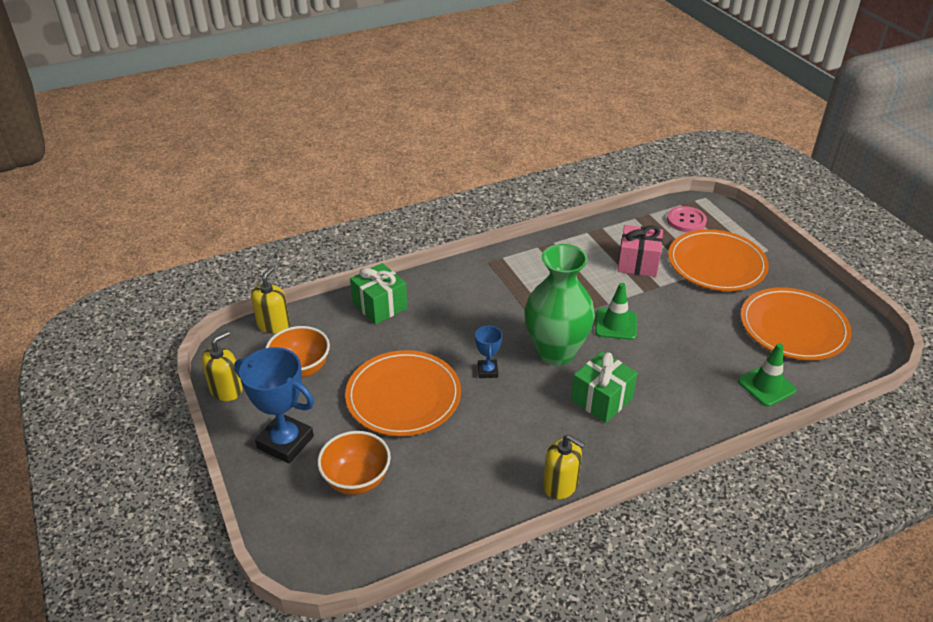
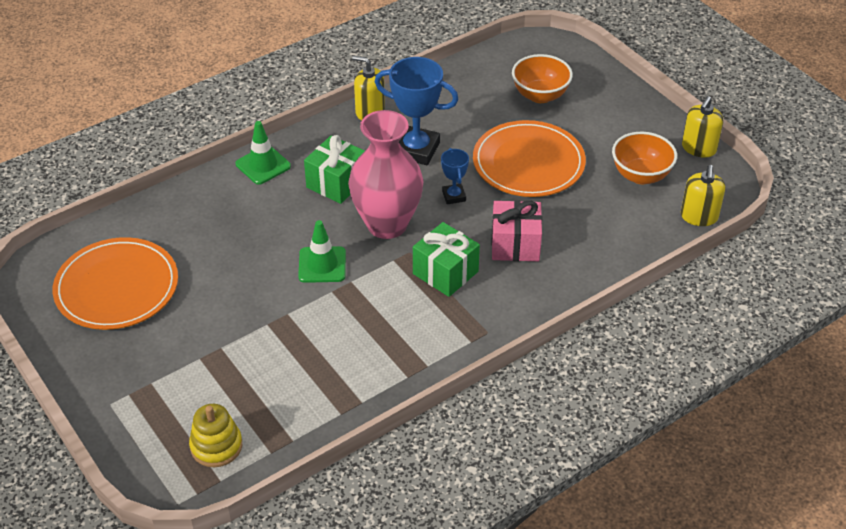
camera: 170 degrees right, 5 degrees up
(285, 442) = (615, 114): blue trophy -> blue trophy (416, 150)
(380, 306) = (595, 253): green gift -> green gift (445, 273)
(555, 352) = (387, 224): green vase -> pink vase
(638, 263) = (292, 357): pink gift -> pink gift (515, 244)
(686, 221) = (216, 446): pink button -> yellow stacking toy
(716, 264) = (187, 370): orange plate -> none
(766, 386) = (168, 216): green traffic cone -> green traffic cone (263, 165)

